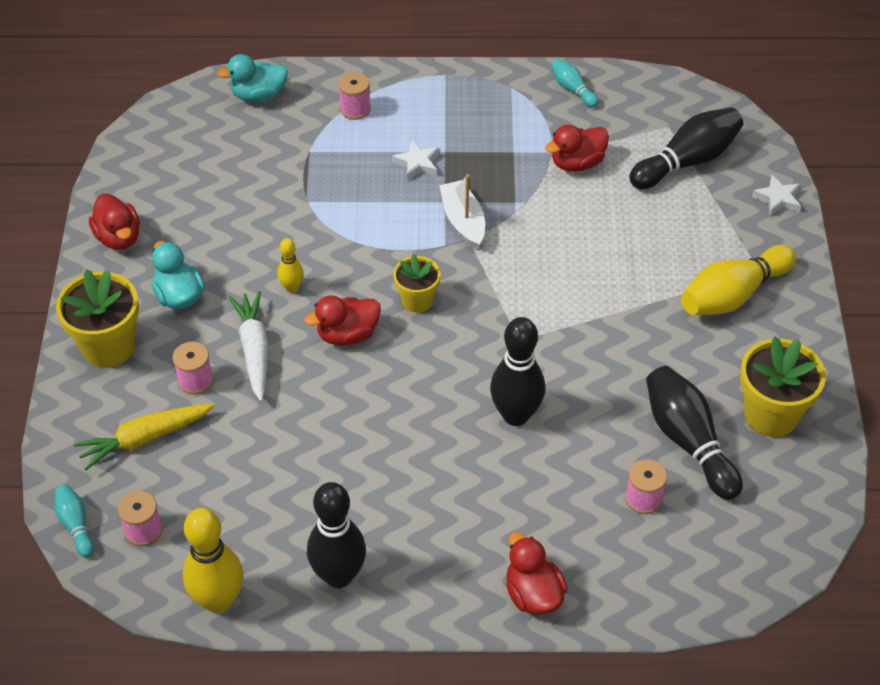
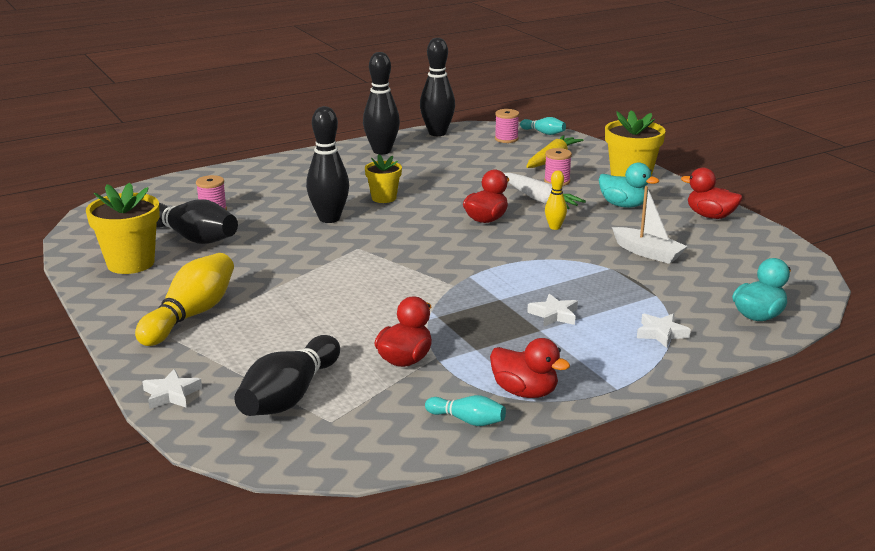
camera: 150 degrees right, 25 degrees down
(218, 600) = (437, 133): yellow bowling pin -> black bowling pin
(355, 109) = (661, 333): pink spool -> white star
(417, 300) = (456, 245): yellow flower pot -> yellow flower pot (384, 198)
(463, 221) = (470, 292): white boat -> white boat (647, 253)
(533, 594) = (262, 169): red duck -> red duck (525, 392)

